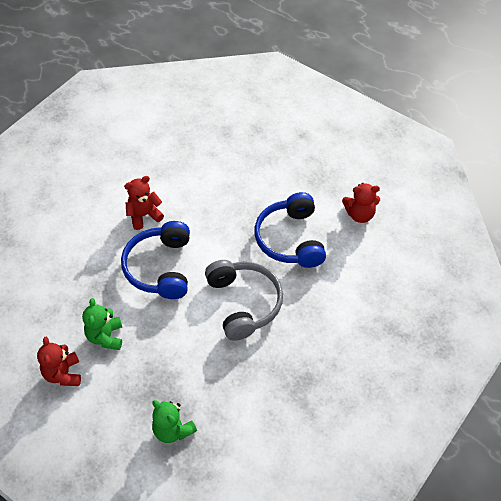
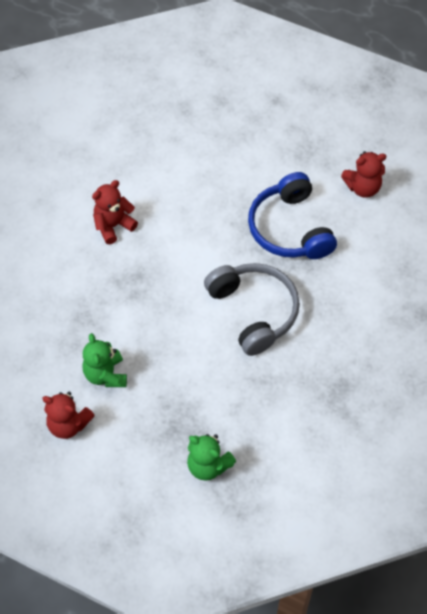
camera: 10 degrees left, 5 degrees up
(63, 374) = (68, 424): red teddy bear -> red teddy bear turned 45 degrees counterclockwise
(160, 267) = (148, 285): blue headphones -> none

